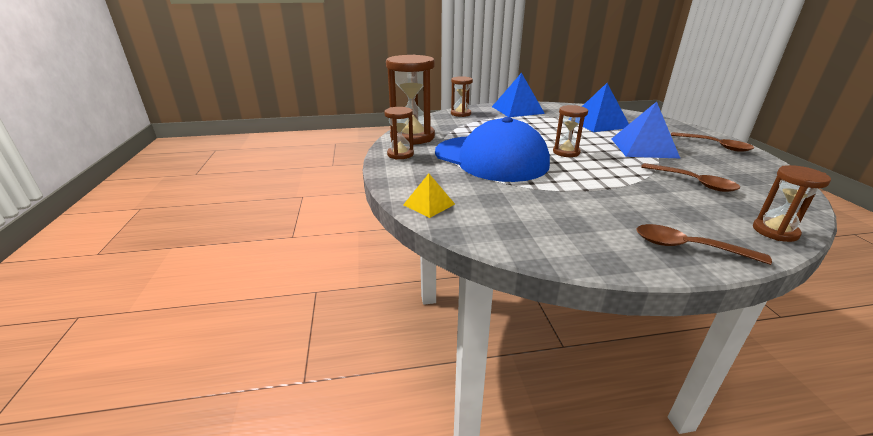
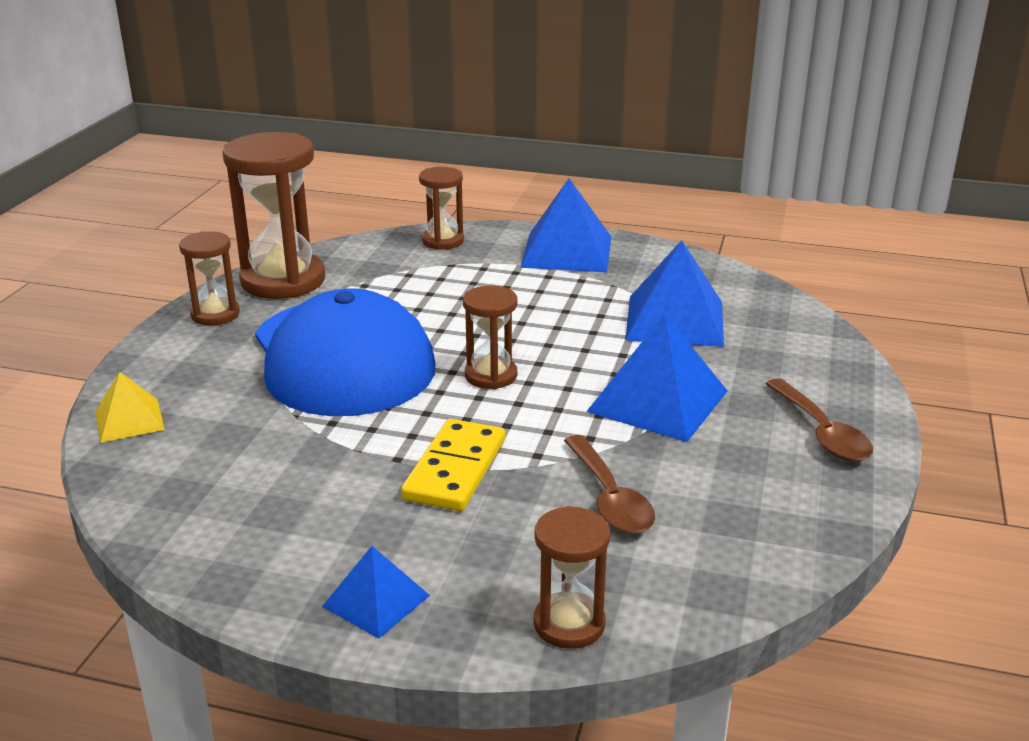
camera: 25 degrees right, 0 degrees up
(617, 187) = (455, 469): none -> yellow domino
(687, 247) = (376, 600): brown spoon -> blue pyramid

